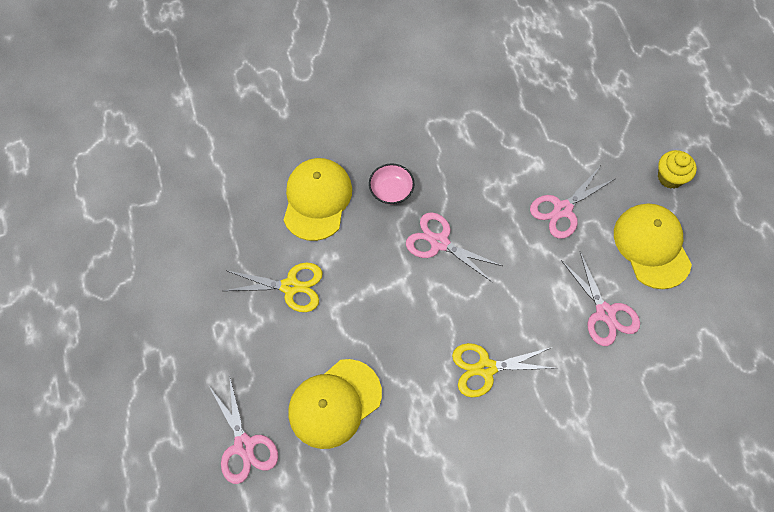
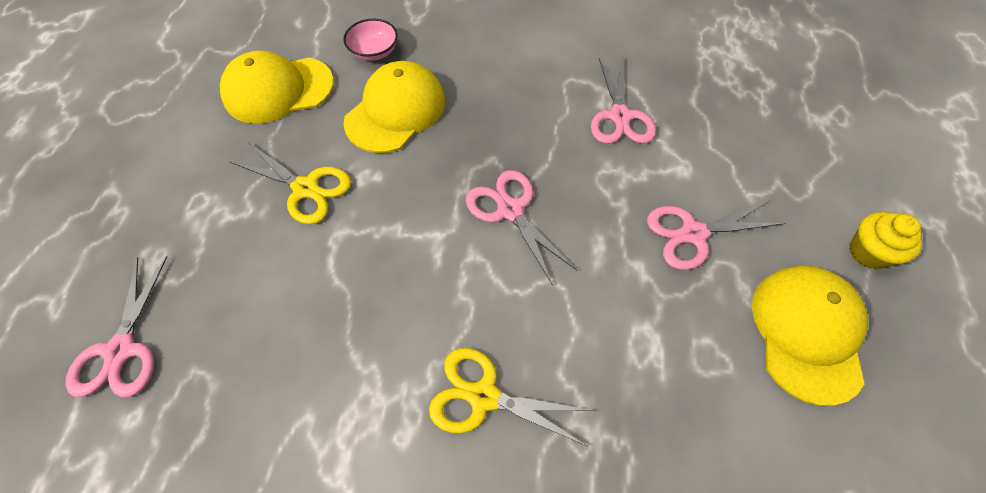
camera: 25 degrees right, 5 degrees down
(334, 403) = (261, 349): yellow cap -> yellow cap (278, 90)
(391, 190) = (485, 132): pink bowl -> pink bowl (374, 51)
(605, 313) = (697, 397): pink scissors -> pink scissors (620, 117)

